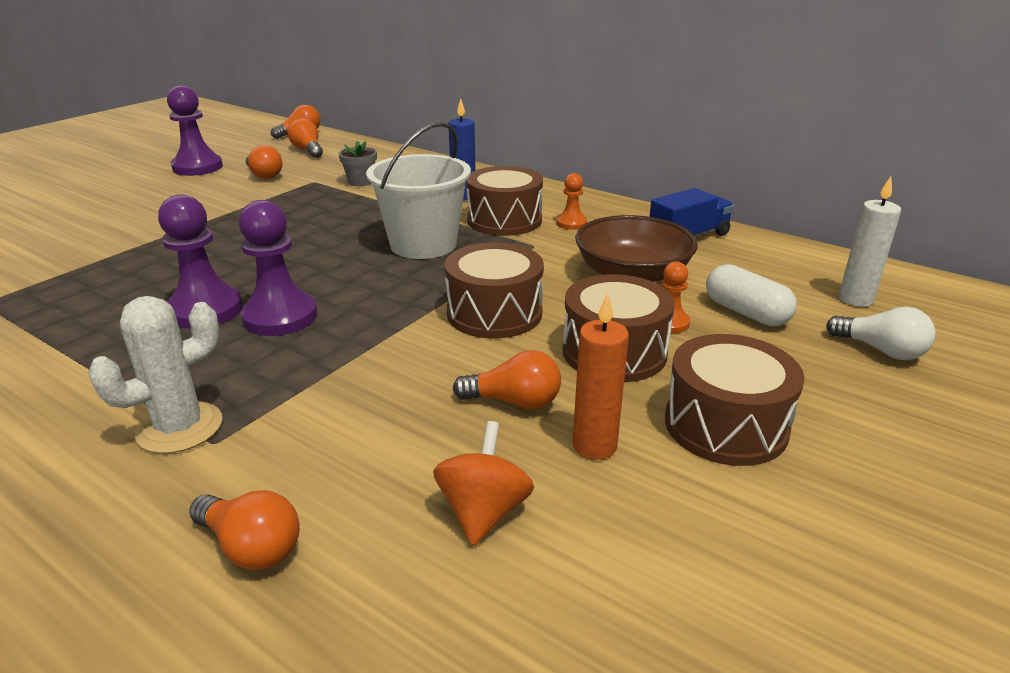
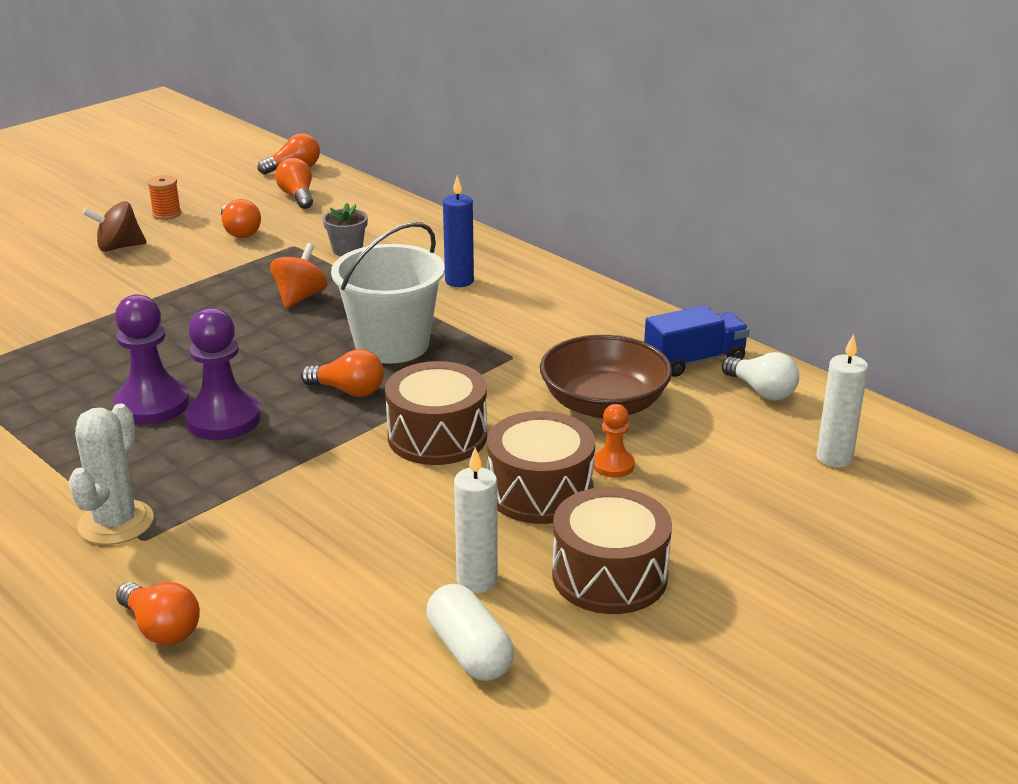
camera: 10 degrees right, 0 degrees up
(157, 192) = (119, 247): none -> brown spinning top
(180, 428) = (116, 523): white cactus -> white cactus turned 45 degrees counterclockwise
(197, 167) = (166, 214): purple pawn -> orange spool
(483, 512) = (356, 624): orange spinning top -> orange spinning top (300, 297)
(504, 220) = (493, 320): brown drum -> none
(514, 402) = (421, 531): orange light bulb -> orange light bulb (348, 391)
(571, 223) = (568, 330): orange pawn -> none
(594, 446) = (477, 580): orange candle -> white candle
(746, 313) = (702, 462): white capsule -> white capsule (469, 651)
(881, 350) = (818, 518): white light bulb -> white light bulb (761, 391)

